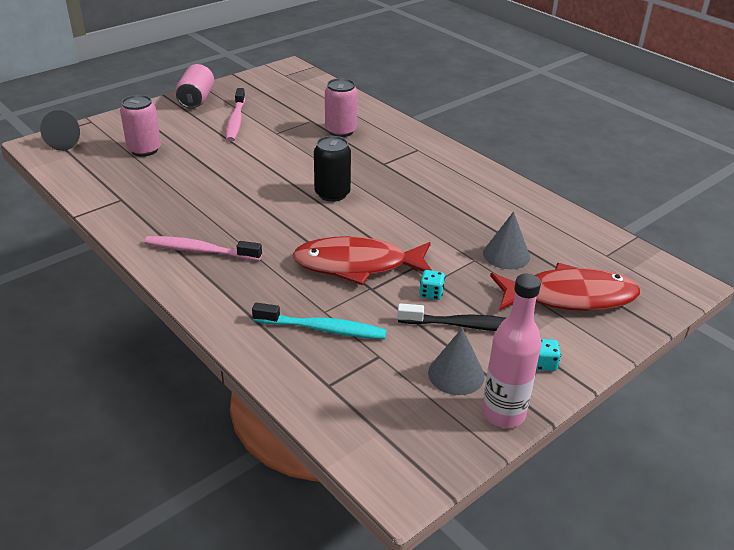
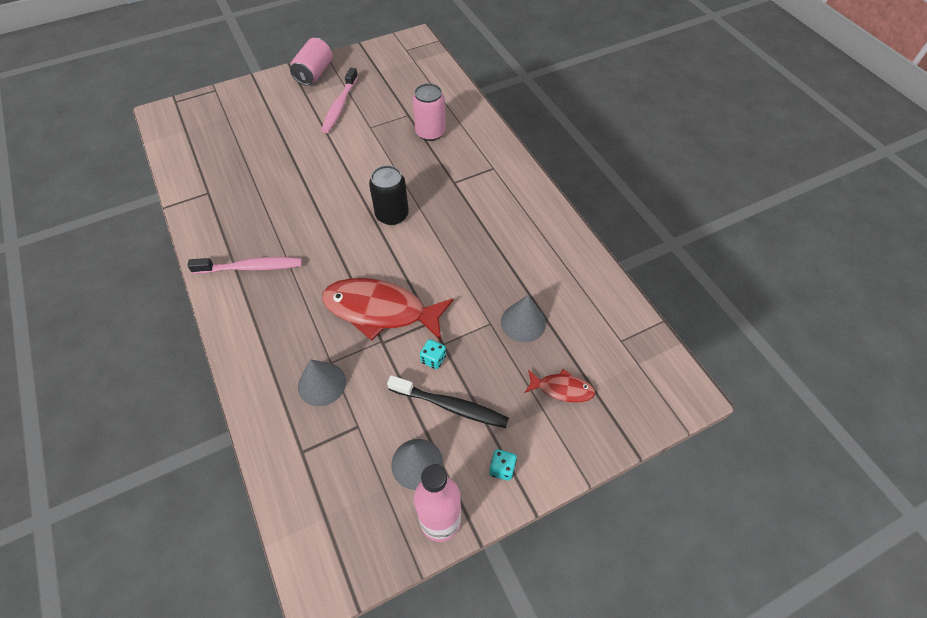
camera: 15 degrees right, 20 degrees up
(67, 142) = (186, 113): black cone -> none
(144, 150) = (248, 133): pink can -> none
(199, 250) = (251, 267): pink toothbrush -> pink toothbrush turned 150 degrees clockwise
(323, 329) = (322, 383): turquoise toothbrush -> grey cone
(570, 297) = (562, 389): red fish -> red fish, size x0.49

